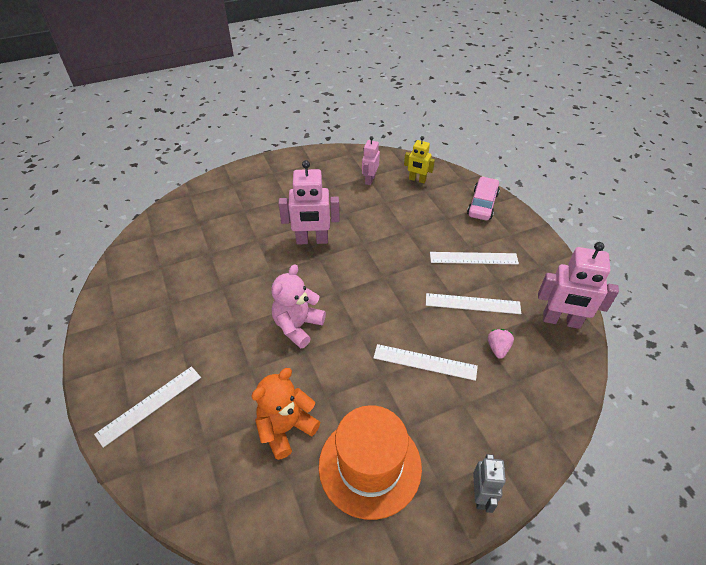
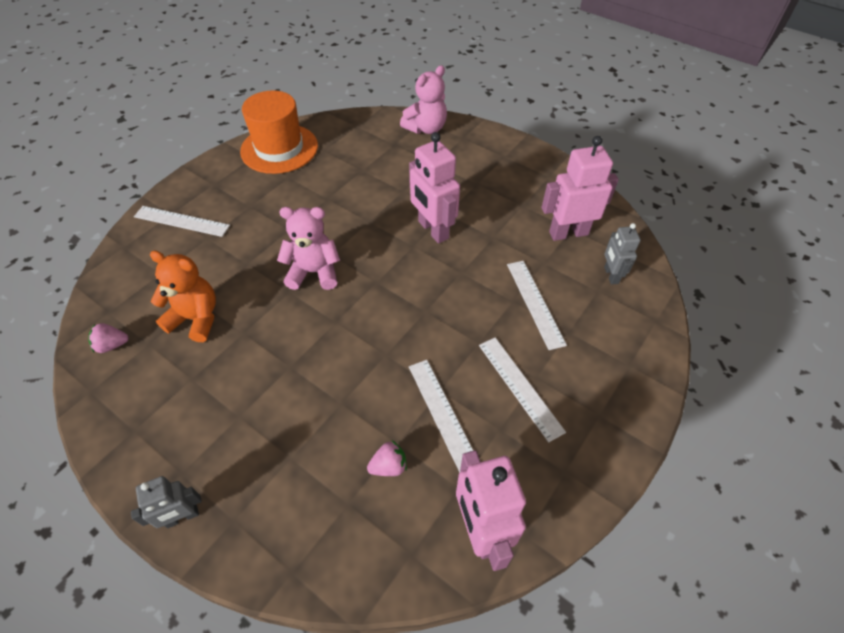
camera: 60 degrees right, 5 degrees up
(201, 198) = (426, 128): none -> pink teddy bear
(268, 510) = (112, 345): none -> pink strawberry
(370, 180) = (568, 233): pink robot -> pink robot, size x1.70
(370, 466) = (181, 401): orange hat -> orange hat (279, 148)
(417, 180) = (611, 275): yellow robot -> grey robot
(425, 362) = (327, 398): white ruler -> white ruler (535, 303)
(482, 204) = (629, 360): pink car -> none

